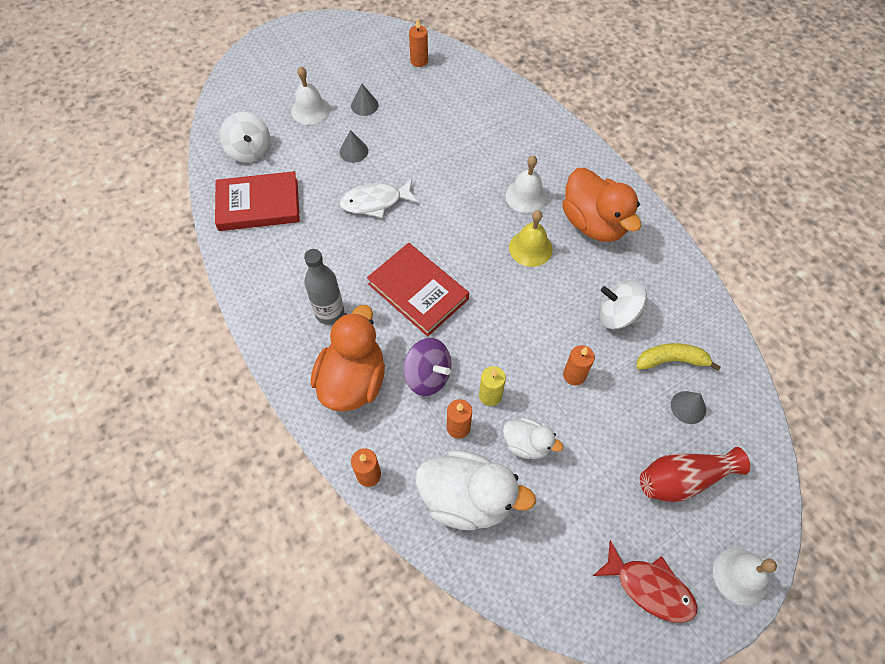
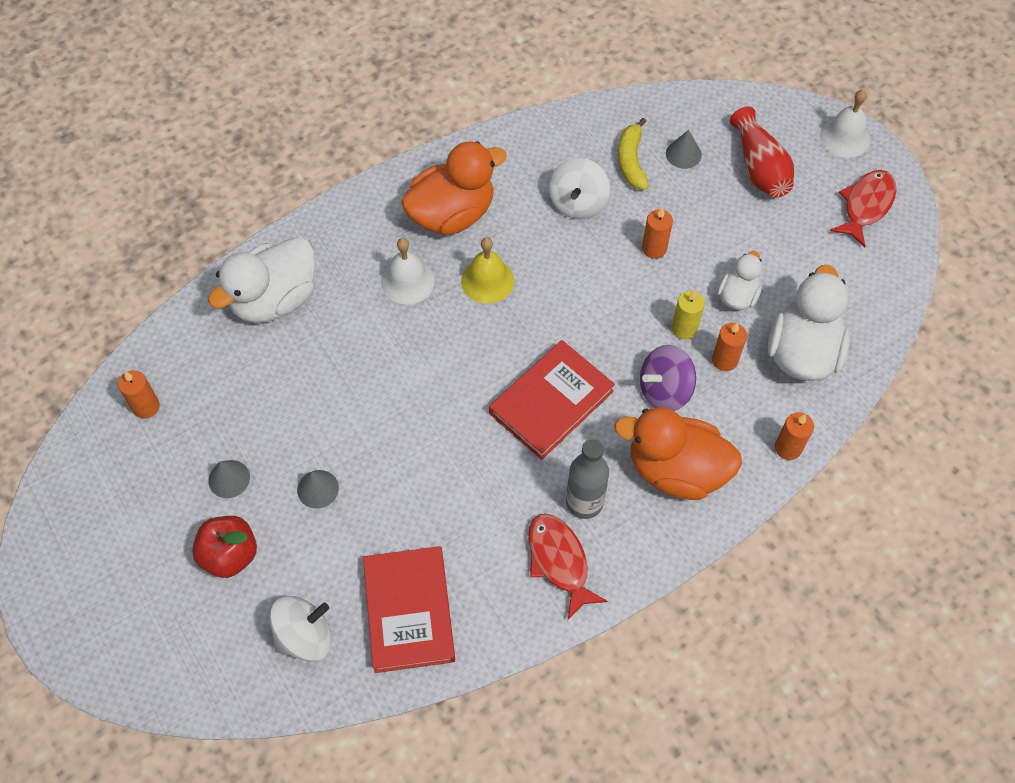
camera: 90 degrees left, 0 degrees up
(283, 295) = (559, 561): none -> red fish
(310, 110) = (230, 555): white bell -> red apple
(375, 202) = (410, 456): white fish -> none
(428, 376) = (664, 390): purple spinning top -> purple spinning top turned 150 degrees counterclockwise
(505, 119) = (275, 299): none -> white duck

